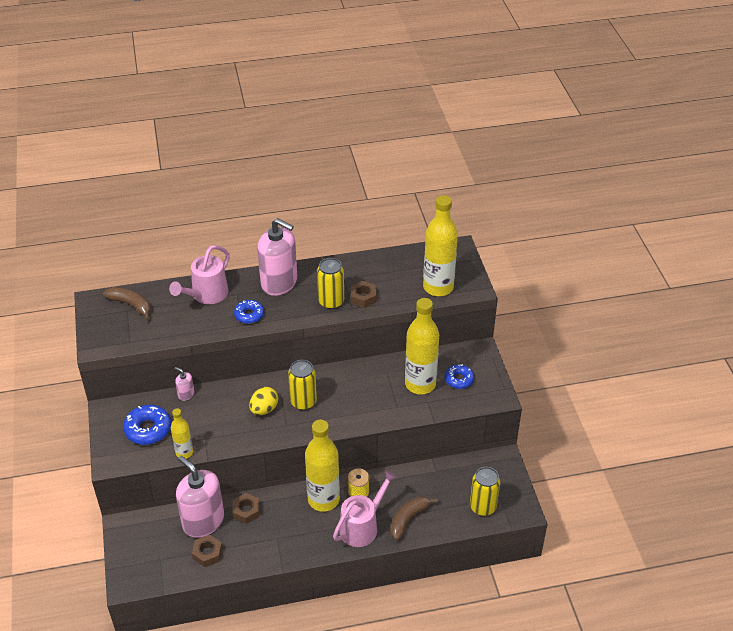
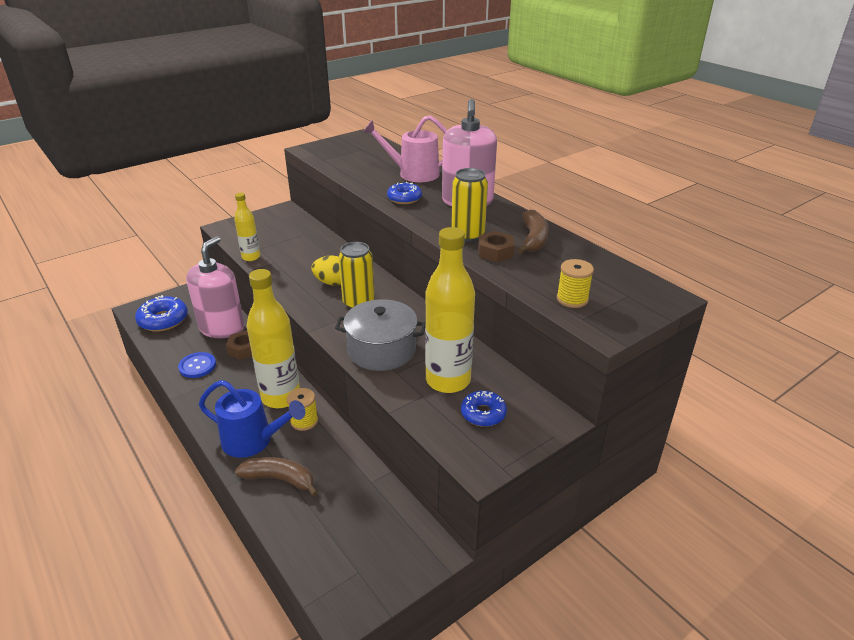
camera: 65 degrees right, 10 degrees down
(131, 305) = (369, 149): brown banana -> brown banana (533, 239)
(148, 429) = (271, 232): blue donut -> blue donut (163, 320)
(186, 394) = (325, 237): pink soap dispenser -> none
(207, 553) = (182, 342): brown nut -> none
(250, 547) = (197, 366): none -> blue button
(362, 526) = (253, 441): pink watering can -> blue watering can
(369, 406) = (381, 350): none -> grey pot
(438, 287) = (572, 299): yellow bottle -> yellow spool
(482, 507) = (332, 554): yellow can -> none

